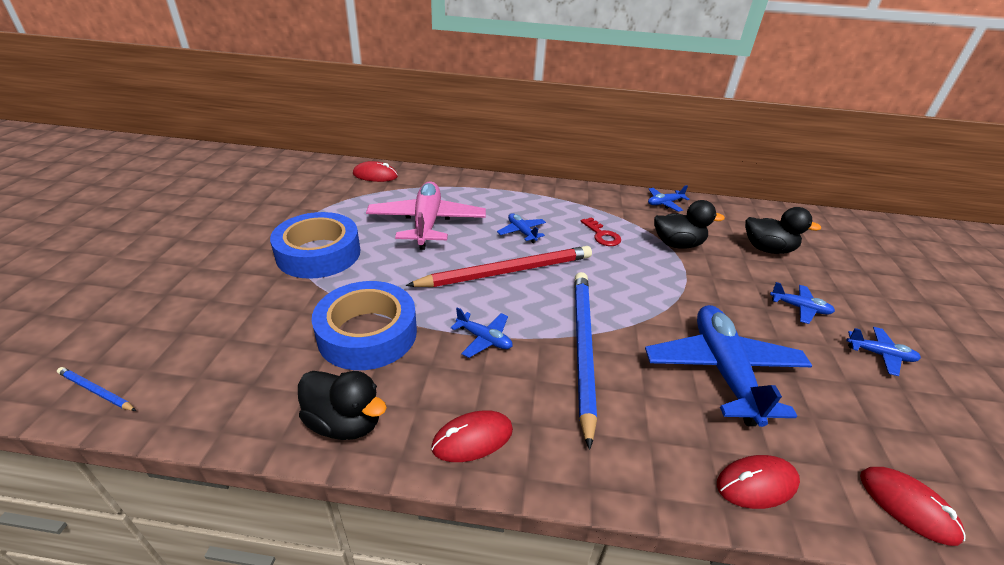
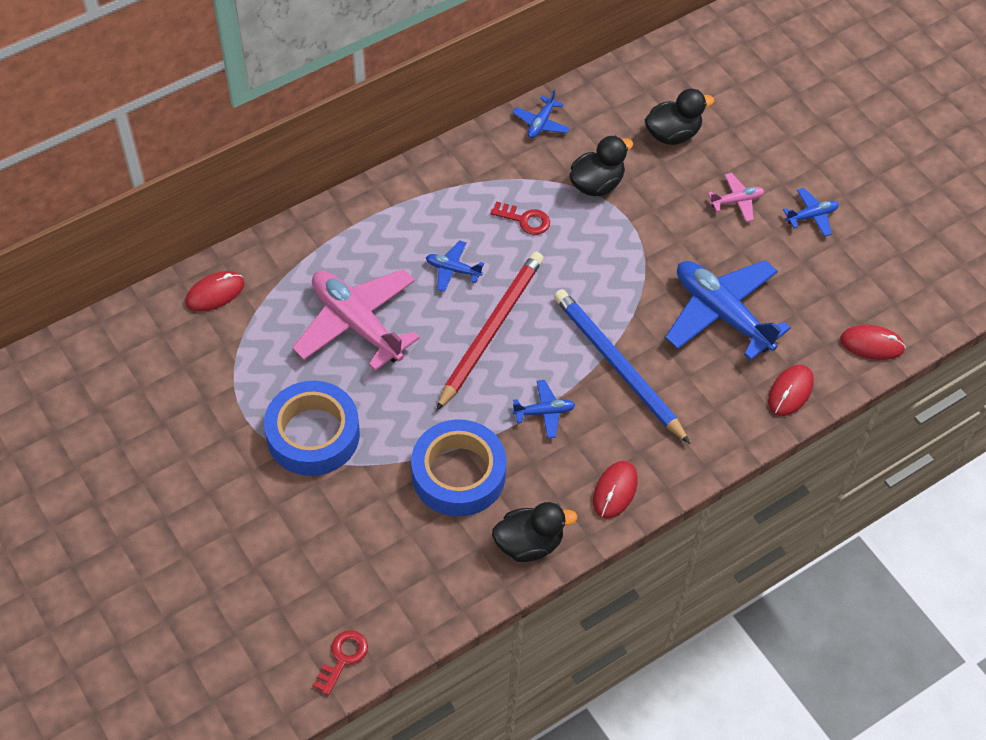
camera: 40 degrees left, 20 degrees up
(96, 391) = (343, 658): blue pencil -> red key
(799, 308) = (736, 201): blue plane -> pink plane

